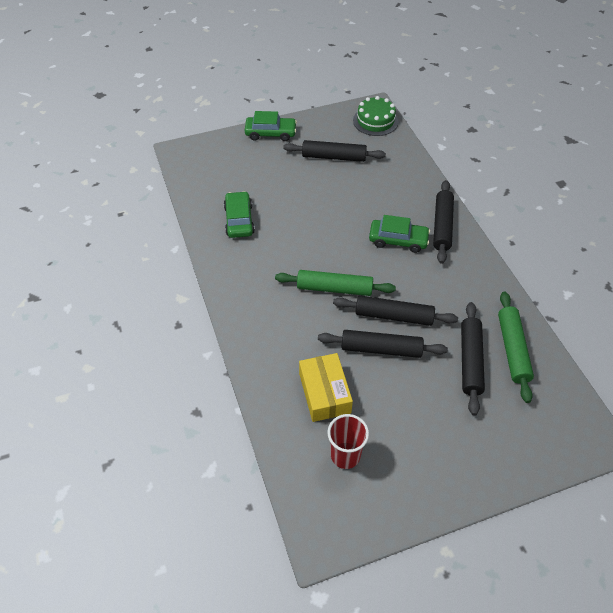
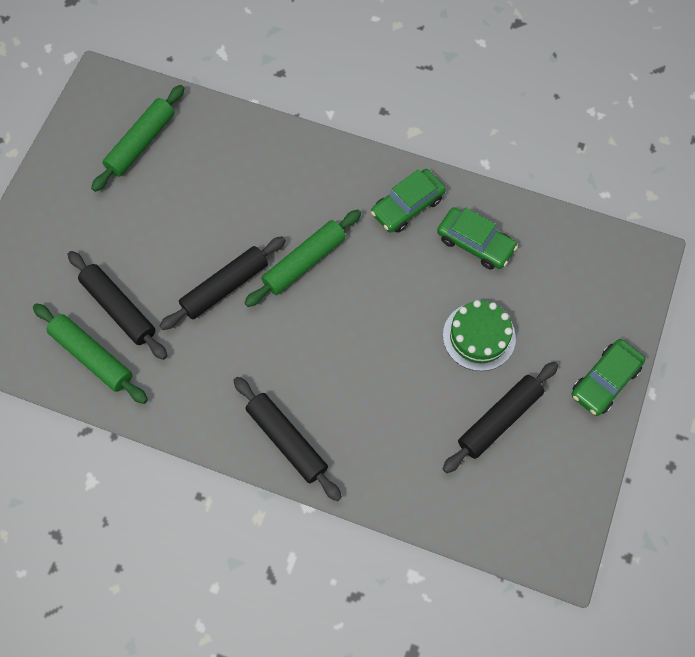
camera: 130 degrees right, 15 degrees up
(324, 393) = (206, 169): yellow box -> none
(345, 455) = (141, 143): red cup -> green rolling pin
(375, 121) = (530, 533): green cake -> green cake (479, 336)
(381, 349) = (202, 246): black rolling pin -> none
(398, 240) = (309, 375): green car -> green car (407, 206)

